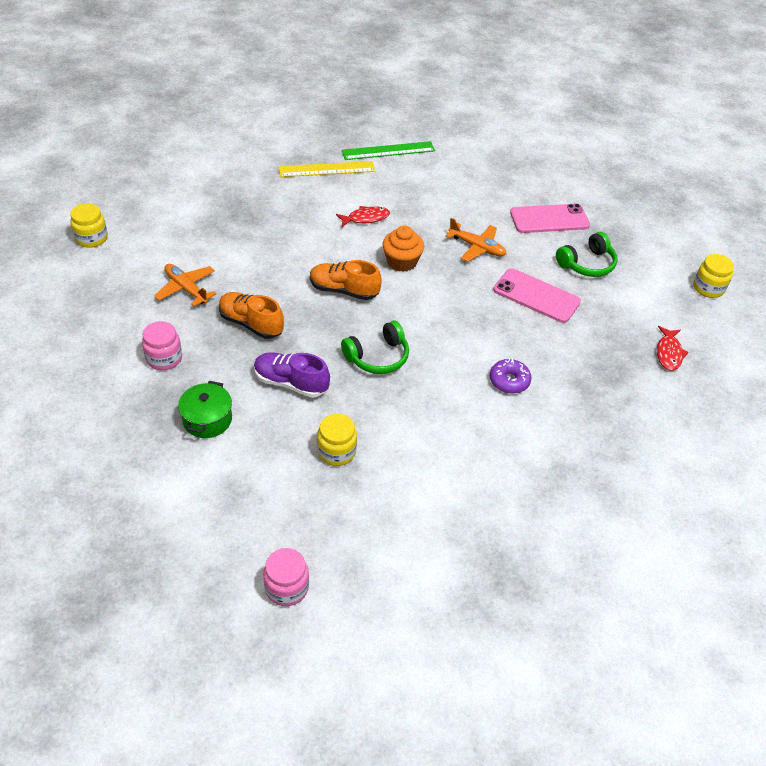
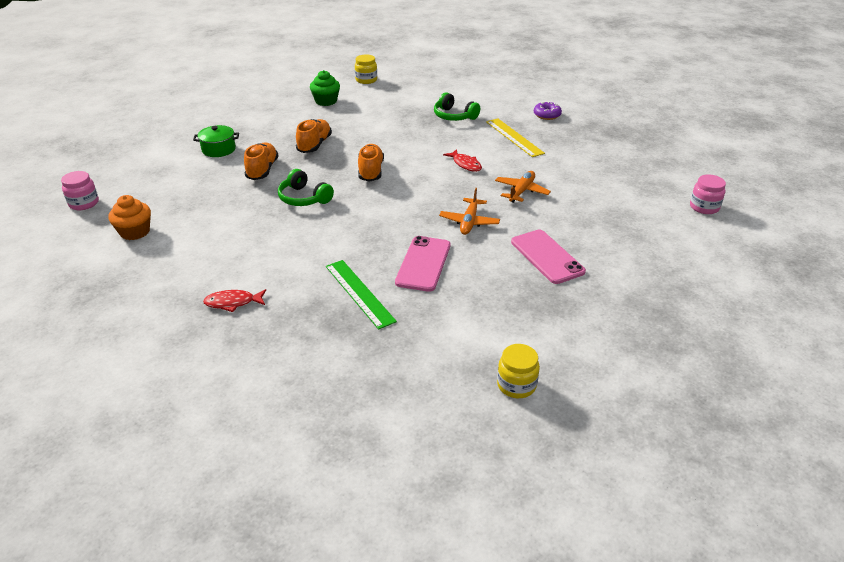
camera: 75 degrees right, 10 degrees down
(130, 289) = (326, 101): none -> green cupcake
(164, 358) = (268, 125): pink jar -> pink jar (704, 207)
(186, 289) = (337, 117): orange plane -> orange plane (521, 191)
(291, 383) = (262, 170): purple shoe -> orange shoe
(336, 452) = (202, 199): yellow jar -> none
(388, 151) = (568, 158): green ruler -> green ruler (359, 293)
(401, 262) = (422, 189): orange cupcake -> orange cupcake (135, 232)
(509, 381) = (303, 263): purple donut -> purple donut (547, 115)
(587, 264) = (493, 289): green headphones -> green headphones (454, 116)
(669, 353) = (387, 360): red fish -> red fish (233, 302)

